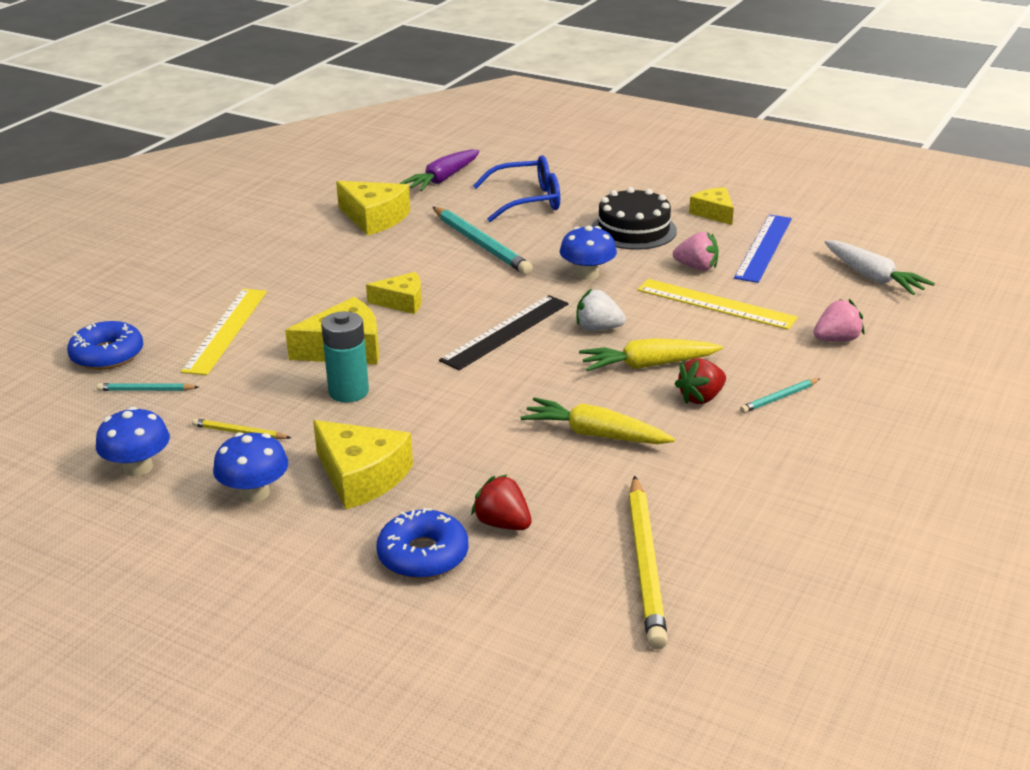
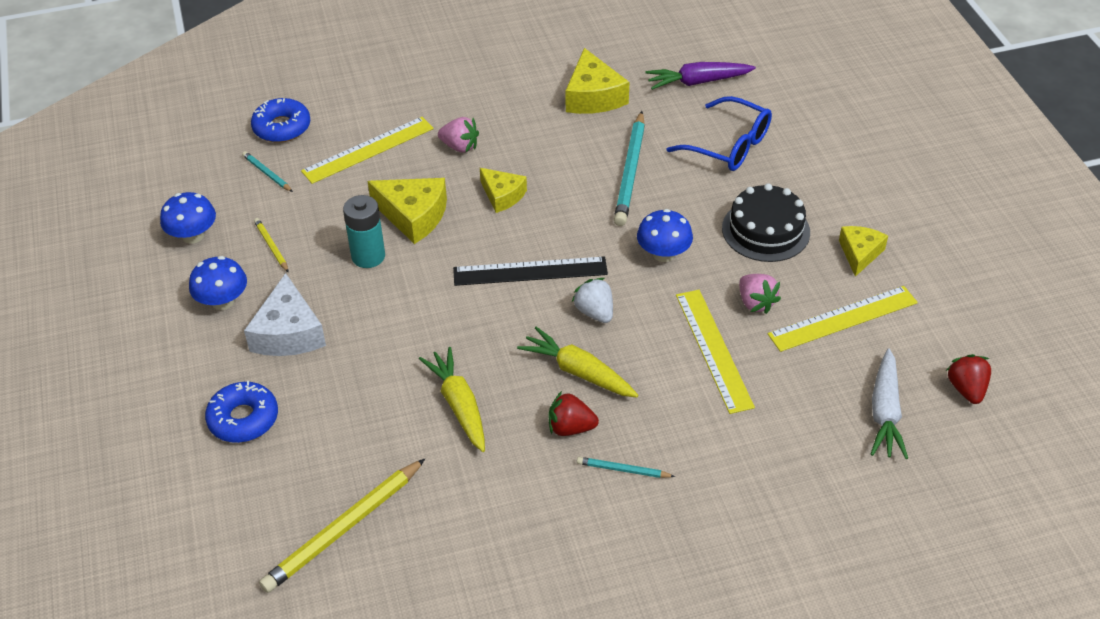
camera: 45 degrees right, 15 degrees up
(361, 476) = (288, 332): yellow cheese -> white cheese
(502, 524) = (312, 431): red strawberry -> red strawberry (966, 389)
(764, 247) = (843, 319): blue ruler -> yellow ruler
(836, 339) = (751, 451): pink strawberry -> pink strawberry (460, 147)

